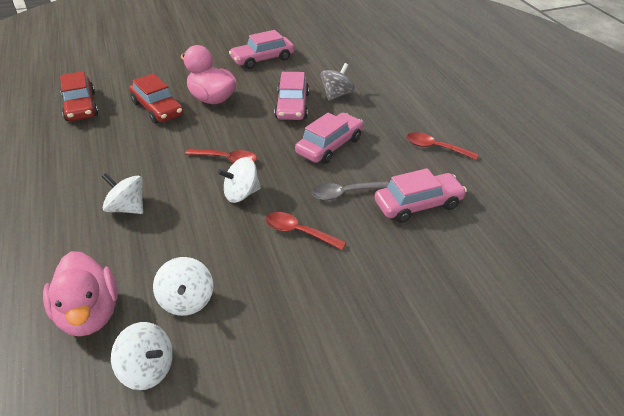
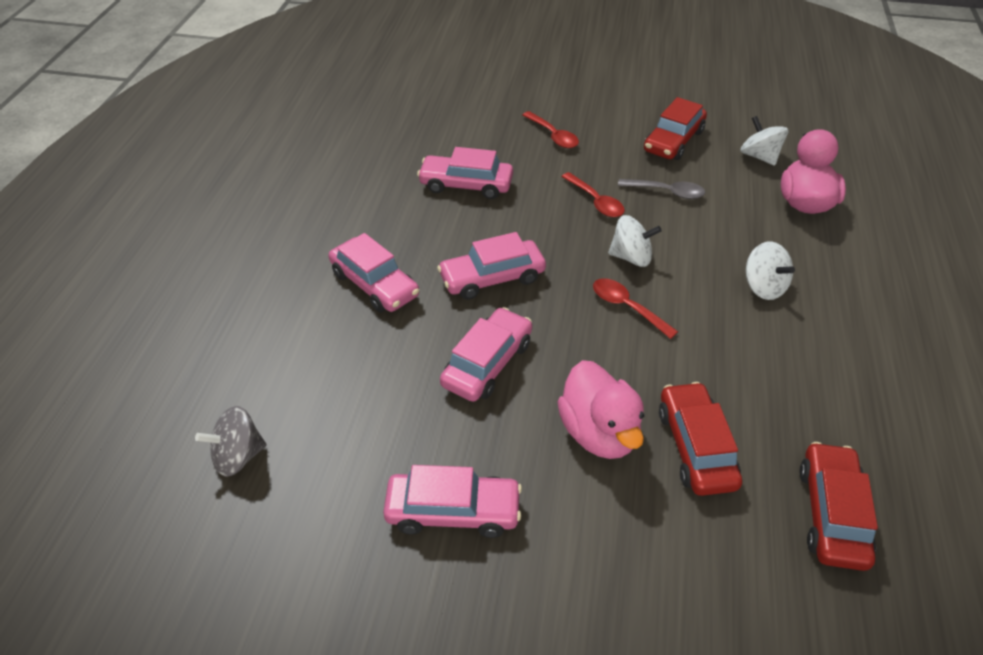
camera: 150 degrees left, 5 degrees up
(186, 300) = (719, 185): white spinning top -> none
(261, 349) = (673, 141): none -> red car
(337, 95) = (408, 358): grey spinning top -> grey spinning top (238, 456)
(344, 193) = (524, 219): grey spoon -> grey spoon (667, 192)
(396, 118) = (374, 284): none -> pink car
(435, 148) = (380, 230): red spoon -> red spoon (553, 136)

